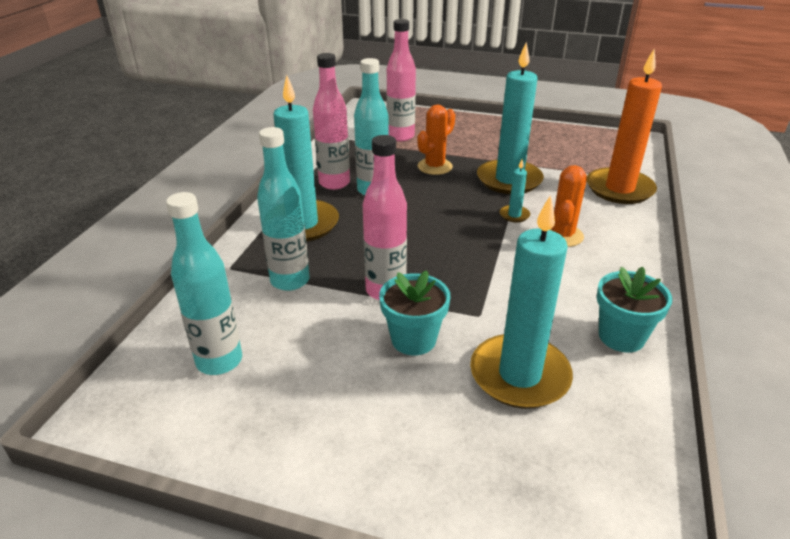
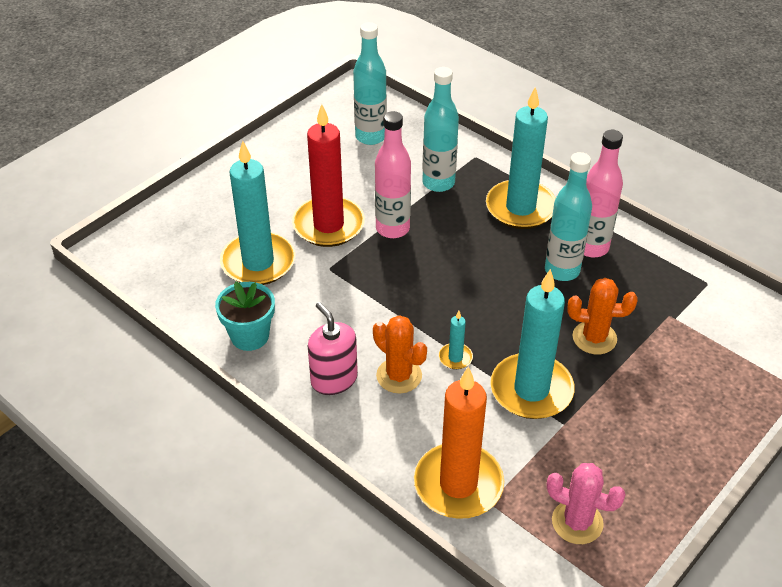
camera: 115 degrees right, 10 degrees up
(400, 136) = (694, 338): pink bottle -> none
(413, 339) = (328, 225): turquoise flower pot -> red candle
(435, 167) = (594, 338): orange cactus -> orange cactus turned 60 degrees counterclockwise
(590, 149) = (577, 522): none -> pink cactus
(605, 266) = (334, 379): none -> pink soap dispenser

